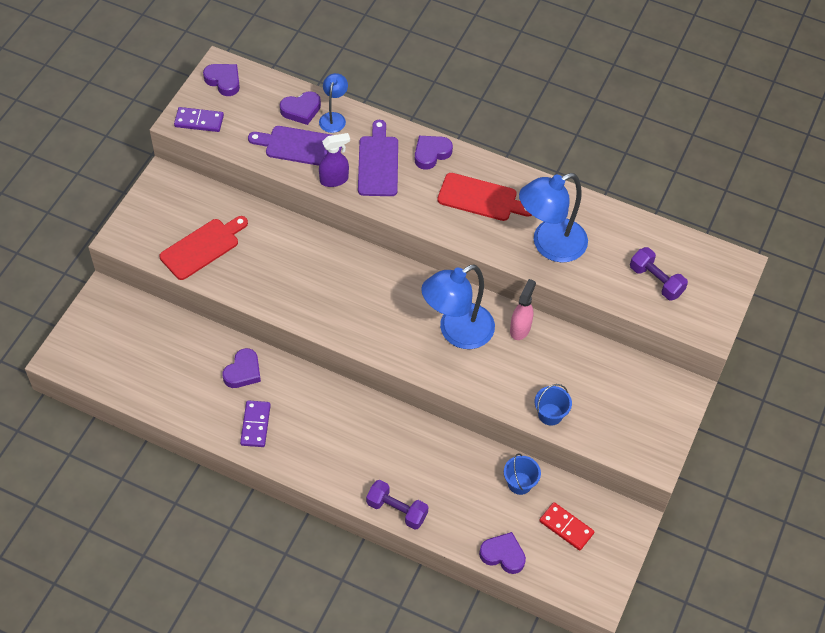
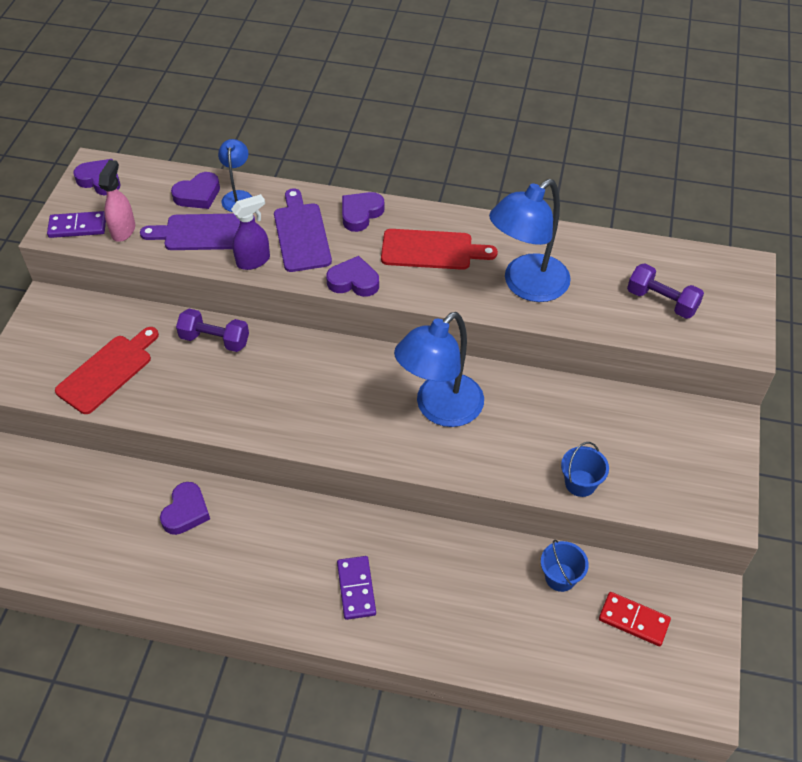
camera: 10 degrees left, 5 degrees down
(255, 425) = (214, 575): purple domino -> purple domino (356, 589)
(397, 510) = (418, 645): purple dumbbell -> purple dumbbell (215, 340)
(503, 555) = (567, 674): purple heart -> purple heart (353, 281)
(520, 328) = (513, 390): pink spray bottle -> pink spray bottle (123, 230)

